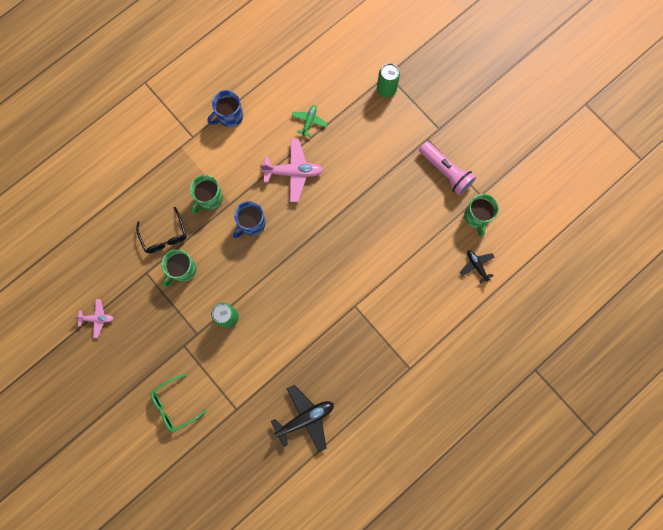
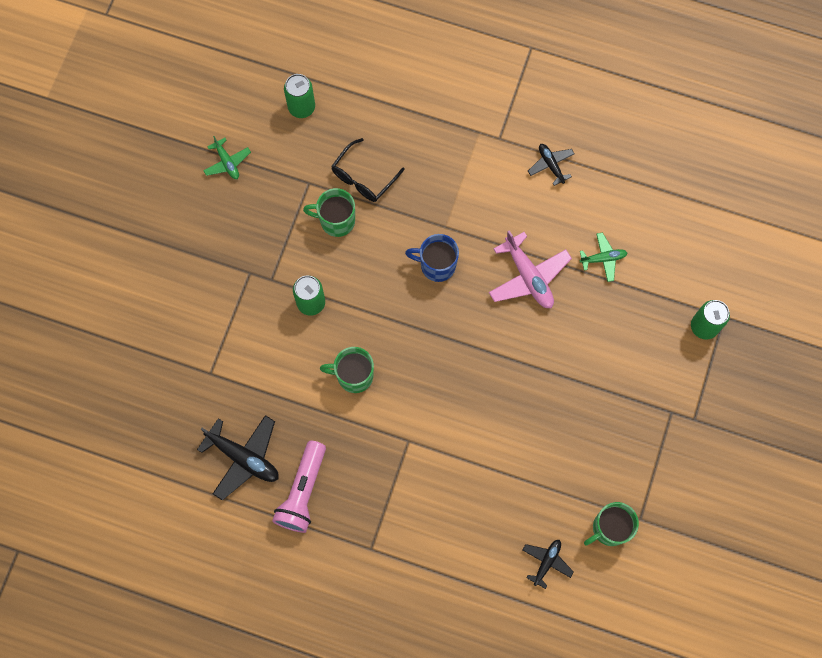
camera: 60 degrees right, 5 degrees down
(90, 248) = (301, 107): none -> green can
(97, 318) = (227, 162): pink plane -> green plane
(175, 405) = (178, 303): green glasses -> none
(209, 198) = (437, 200): green mug -> green mug (353, 376)
(230, 116) = (551, 165): blue mug -> black plane
(445, 172) = (643, 458): pink flashlight -> pink flashlight (303, 492)

